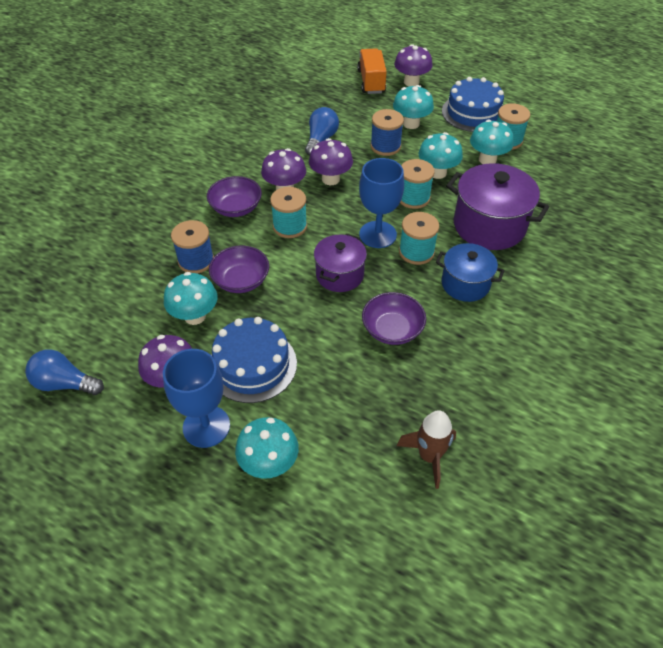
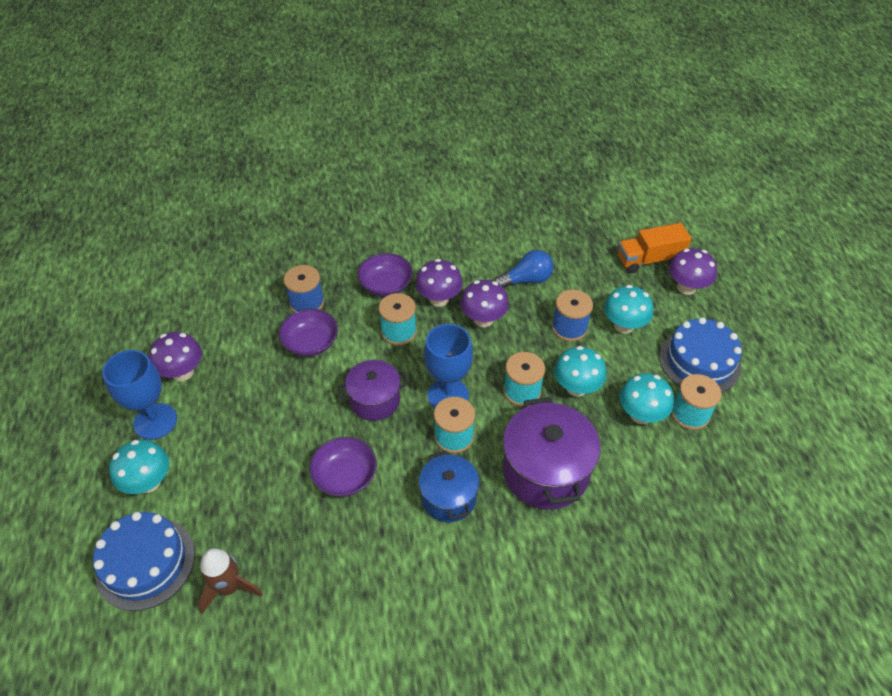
camera: 50 degrees right, 0 degrees up
(65, 383) = (135, 319): blue light bulb -> none
(195, 316) = (251, 342): turquoise mushroom -> none
(252, 365) = (232, 409): blue cake -> blue cake (145, 563)
(371, 81) = (649, 260): orange truck -> orange truck turned 150 degrees counterclockwise

